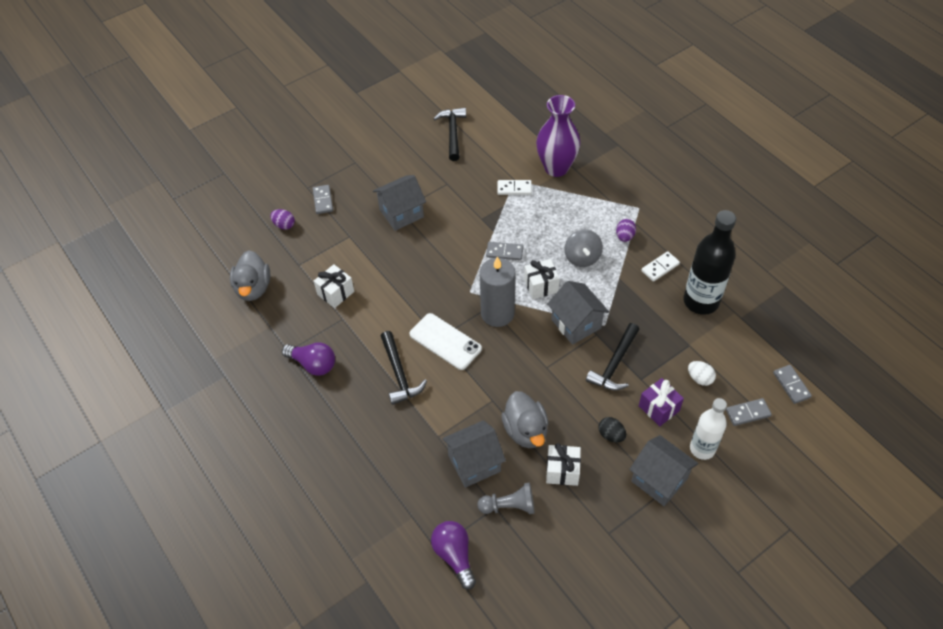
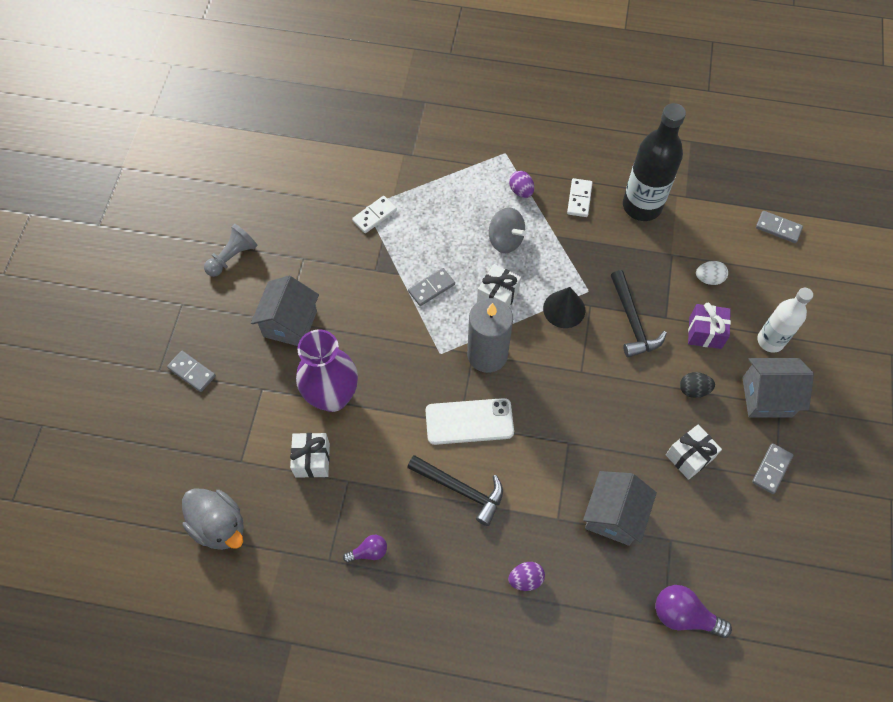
camera: 45 degrees left, 10 degrees up
(284, 225) = (178, 431): purple egg -> purple egg (525, 579)
(313, 364) = (369, 552): purple light bulb -> purple light bulb, size x0.59
(452, 133) = (252, 199): black hammer -> none
(509, 506) = (680, 528): grey pawn -> grey pawn (232, 257)
(525, 431) = (624, 447): grey duck -> none
(556, 168) = (392, 165): purple vase -> purple vase (332, 396)
(576, 324) = (564, 309): grey house -> black cone
(748, 413) = (771, 280): grey domino -> grey domino (771, 469)

